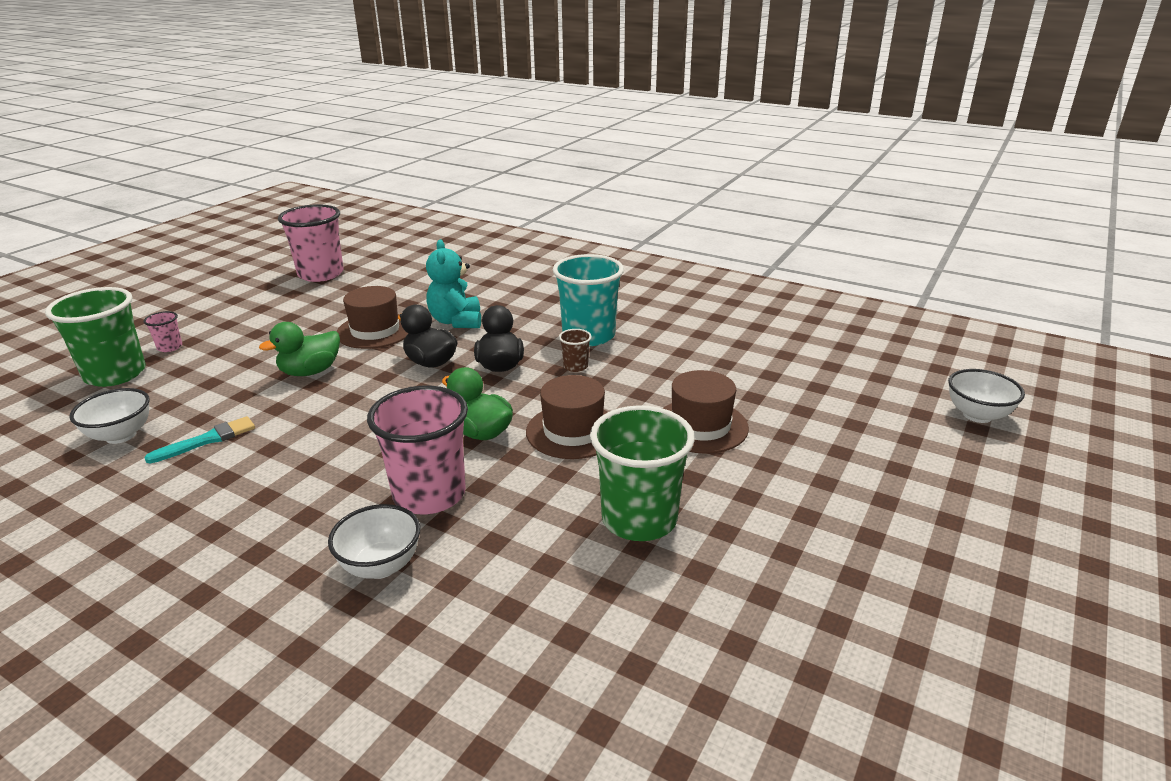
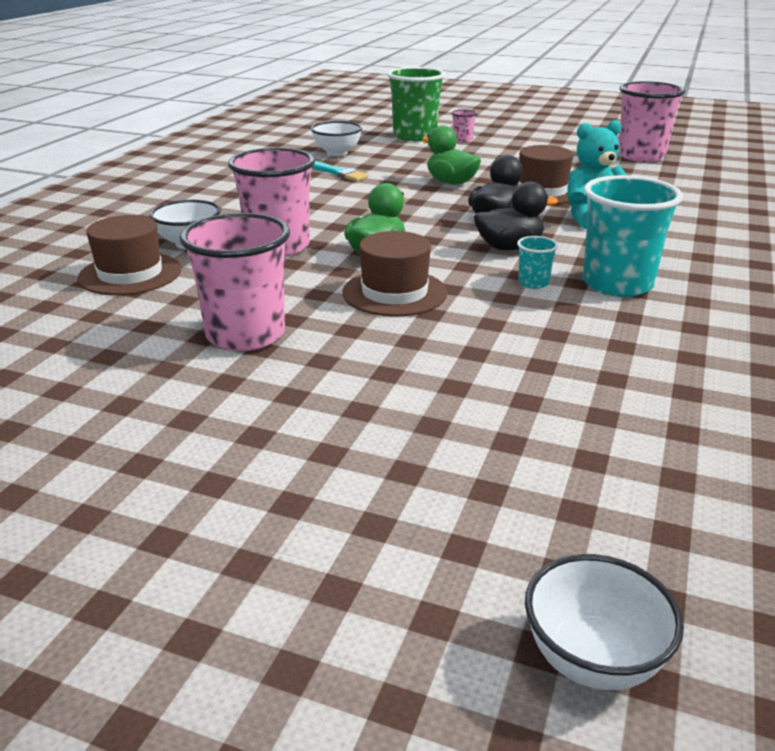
camera: 80 degrees right, 0 degrees up
(575, 366) = (533, 283): brown cup -> turquoise cup
(639, 519) = (245, 335): green cup -> pink cup
(700, 426) = (432, 363): brown hat -> brown hat (130, 274)

